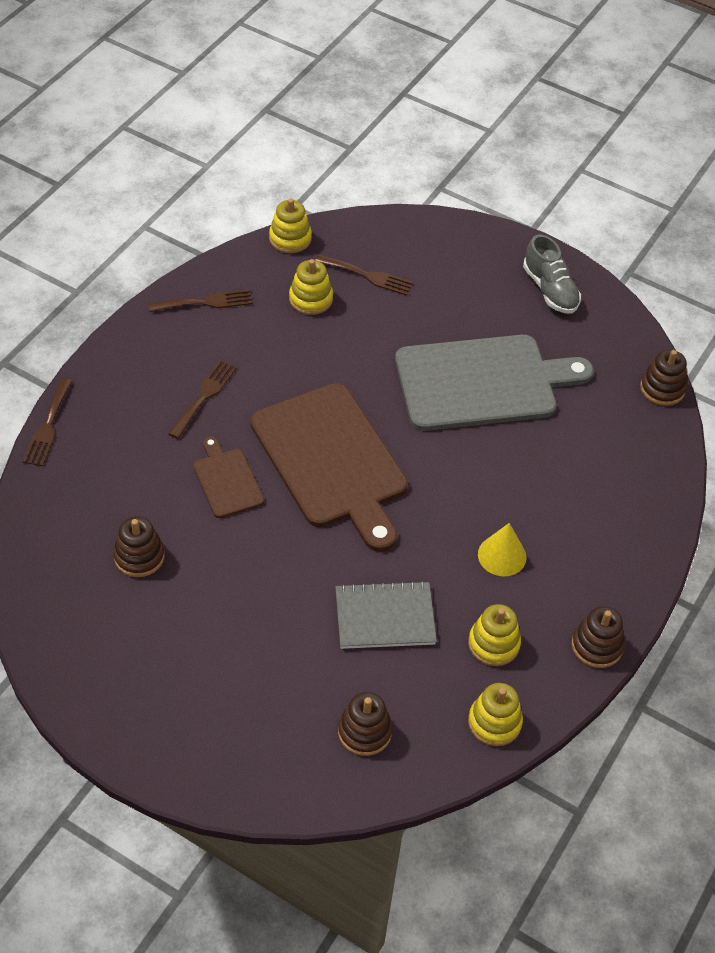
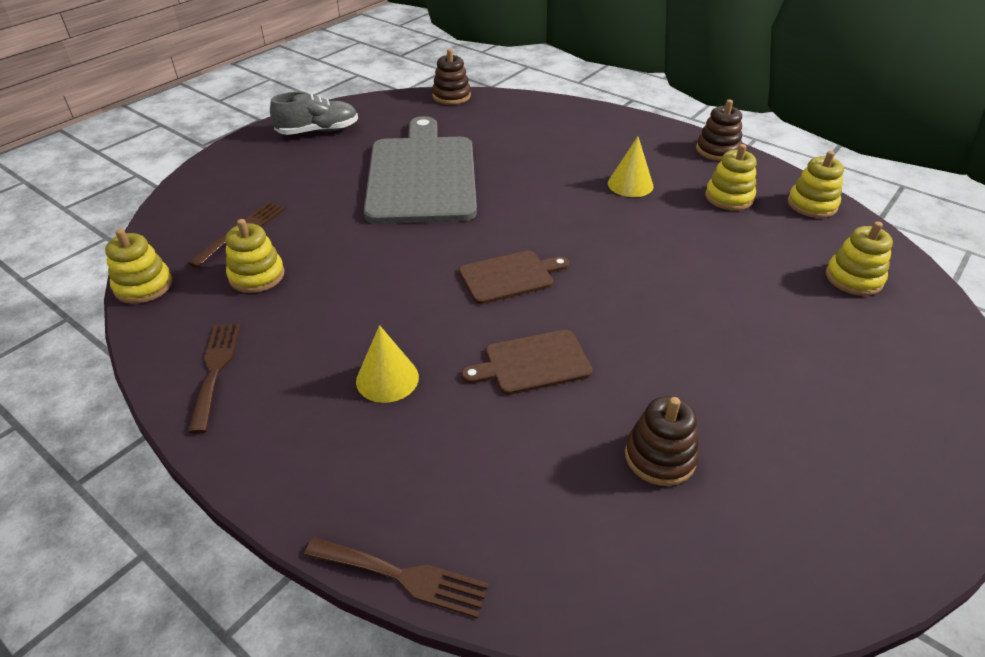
camera: 80 degrees left, 10 degrees down
(204, 396) = (387, 379): brown fork -> yellow cone
(331, 461) = (509, 276): brown cutting board -> brown cutting board, size x0.47
(364, 731) = (853, 278): brown stacking toy -> yellow stacking toy
(385, 617) = (713, 256): grey notebook -> none

